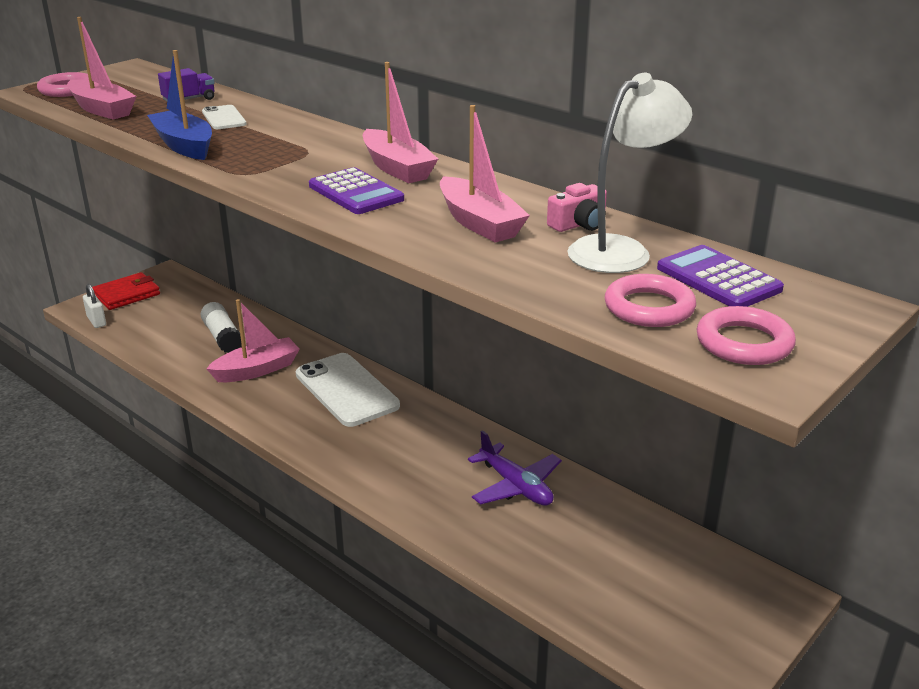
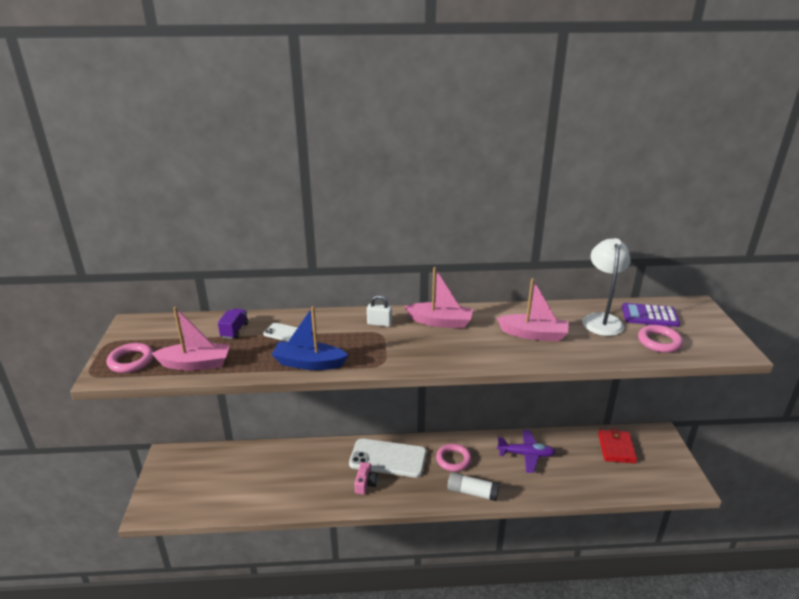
camera: 45 degrees left, 0 degrees up
(96, 321) = (175, 513): white padlock -> white padlock (379, 323)
(126, 294) = (164, 484): red wallet -> red wallet (616, 448)
(222, 337) = (274, 472): white glue stick -> white glue stick (472, 492)
(257, 370) = (326, 478): pink boat -> none
(355, 193) = (455, 346): purple calculator -> none
(579, 224) = (564, 314): pink camera -> pink camera (365, 484)
(744, 343) = (706, 340): pink ring -> pink ring (453, 460)

